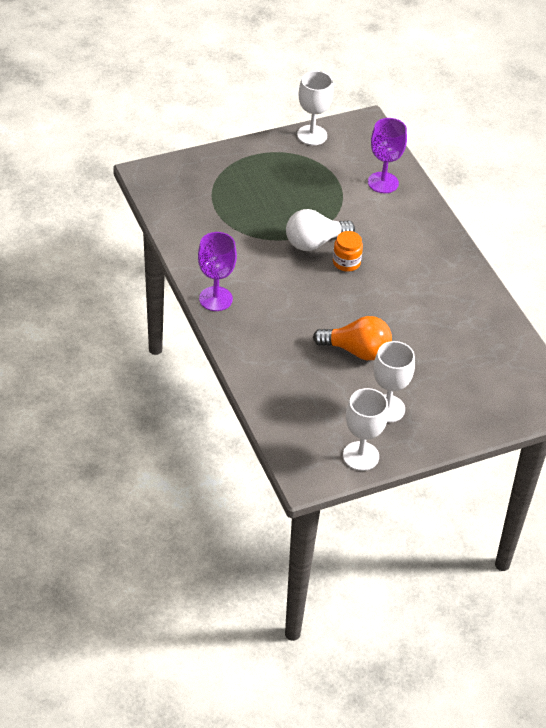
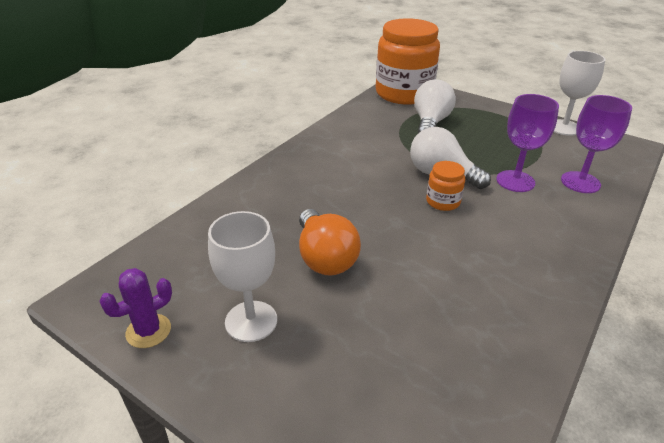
camera: 60 degrees right, 10 degrees down
(168, 184) = (404, 93): none -> orange jar
(215, 299) = (304, 152): purple goblet -> purple goblet (515, 181)
(236, 201) = (430, 123): none -> white light bulb
(361, 456) = (148, 331): white goblet -> purple cactus

